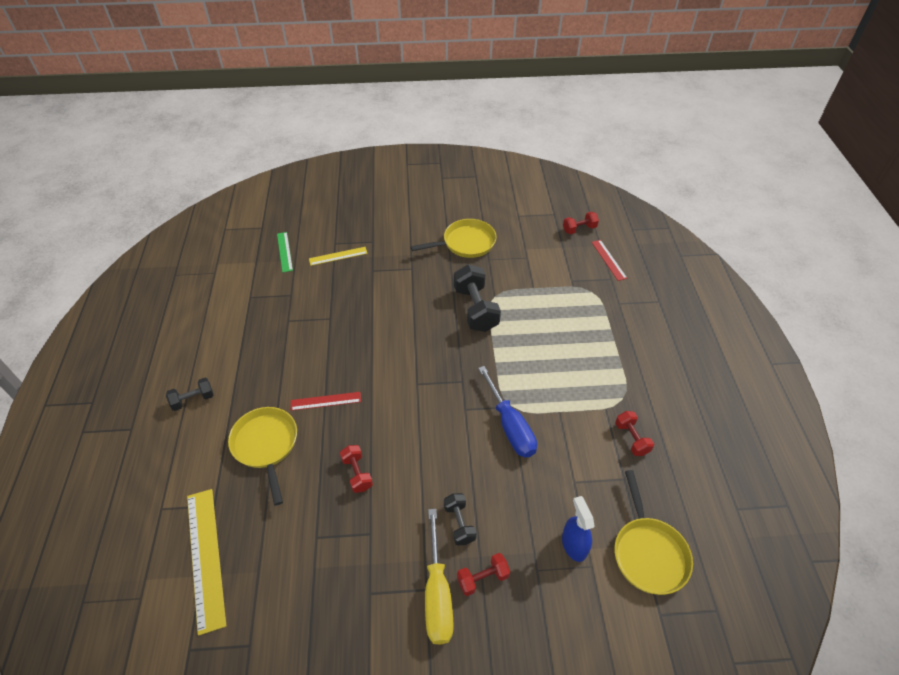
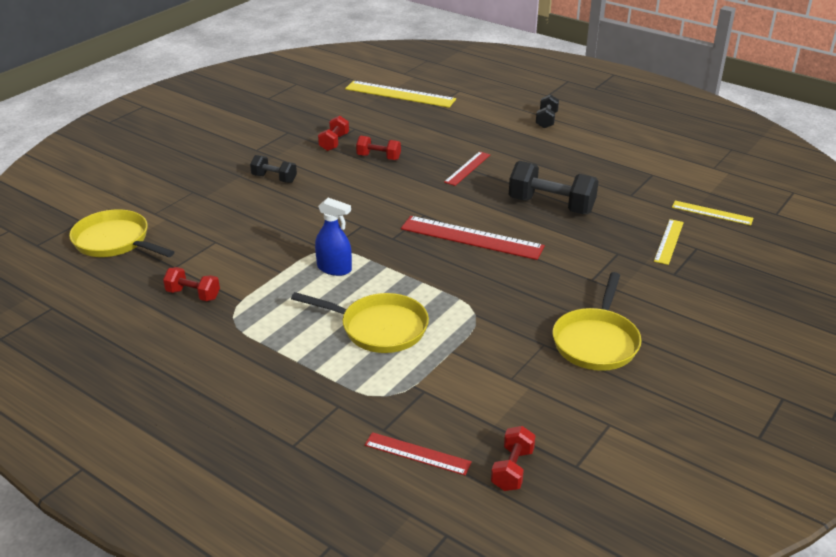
camera: 130 degrees right, 15 degrees down
(266, 445) = (458, 134): yellow pan -> yellow pan (379, 328)
(284, 251) = (712, 213): green ruler -> yellow ruler
(420, 342) = (471, 238): none -> red ruler
(437, 594) = (246, 151): yellow screwdriver -> none
(475, 309) = (472, 291): black dumbbell -> black dumbbell (551, 206)
(482, 578) = (226, 170): red dumbbell -> red dumbbell (334, 142)
(510, 426) = (309, 238): blue screwdriver -> none
(574, 545) = (178, 214): blue spray bottle -> blue spray bottle (334, 269)

